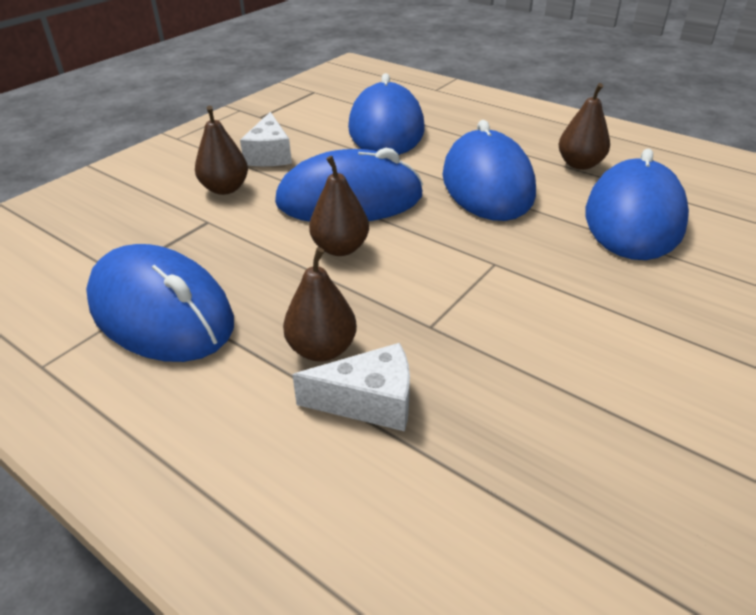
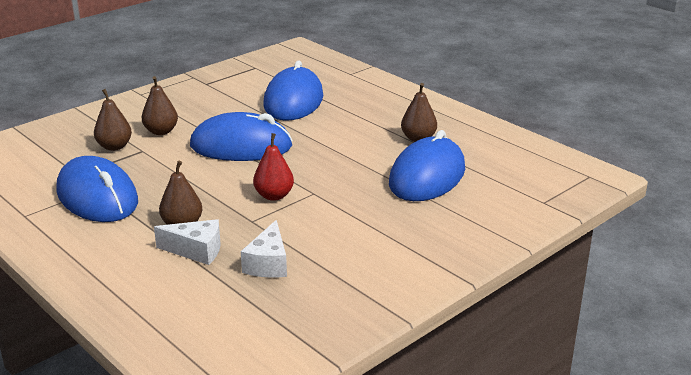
camera: 10 degrees right, 10 degrees down
(269, 155) = (200, 112): white cheese -> white cheese (268, 263)
(340, 248) = (219, 174): brown pear -> brown pear (114, 147)
(440, 275) = (274, 196): none -> red pear
(487, 184) = (341, 145): blue mouse -> none

